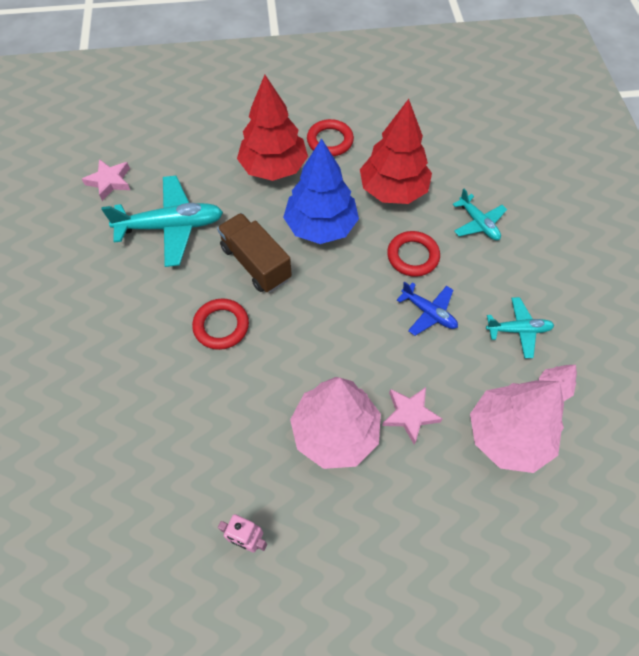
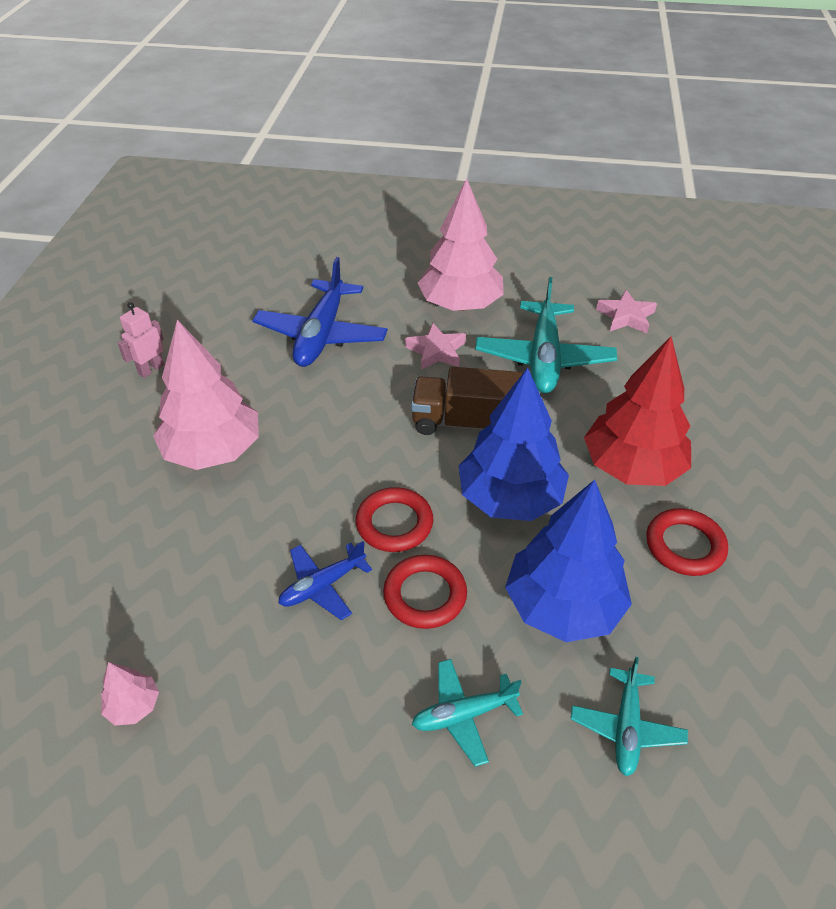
camera: 105 degrees right, 15 degrees down
(167, 397) = (321, 335): none -> blue plane
(221, 326) = (388, 381): red ring -> red ring (394, 523)
(256, 263) = (466, 422): brown truck -> brown truck turned 150 degrees counterclockwise
(393, 190) = (563, 606): red tree -> blue tree
(409, 415) = (193, 523): pink star -> pink star (436, 351)
(508, 435) = (107, 619): pink tree -> pink tree (460, 305)
(518, 330) = (243, 696): turquoise plane -> turquoise plane (626, 727)

